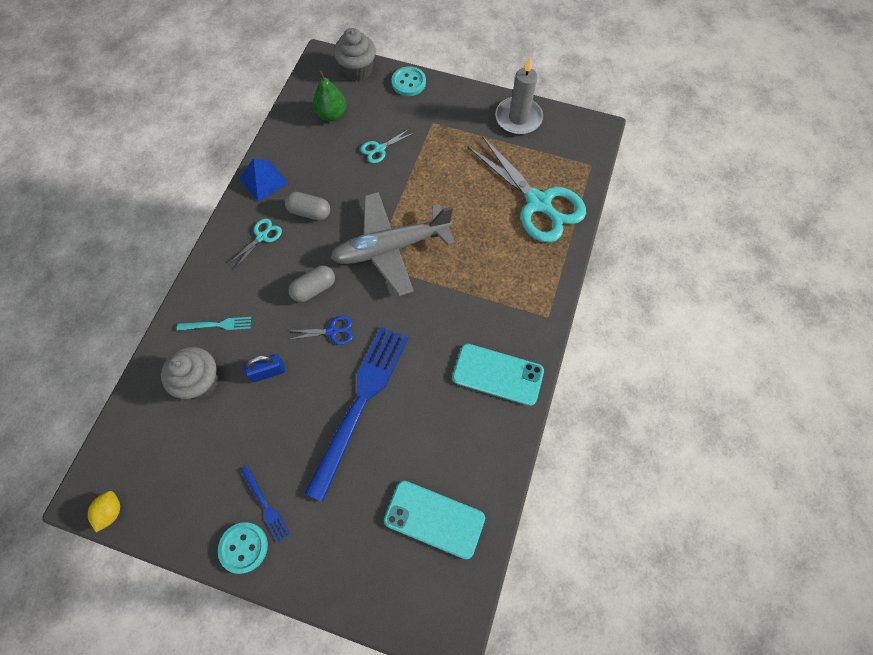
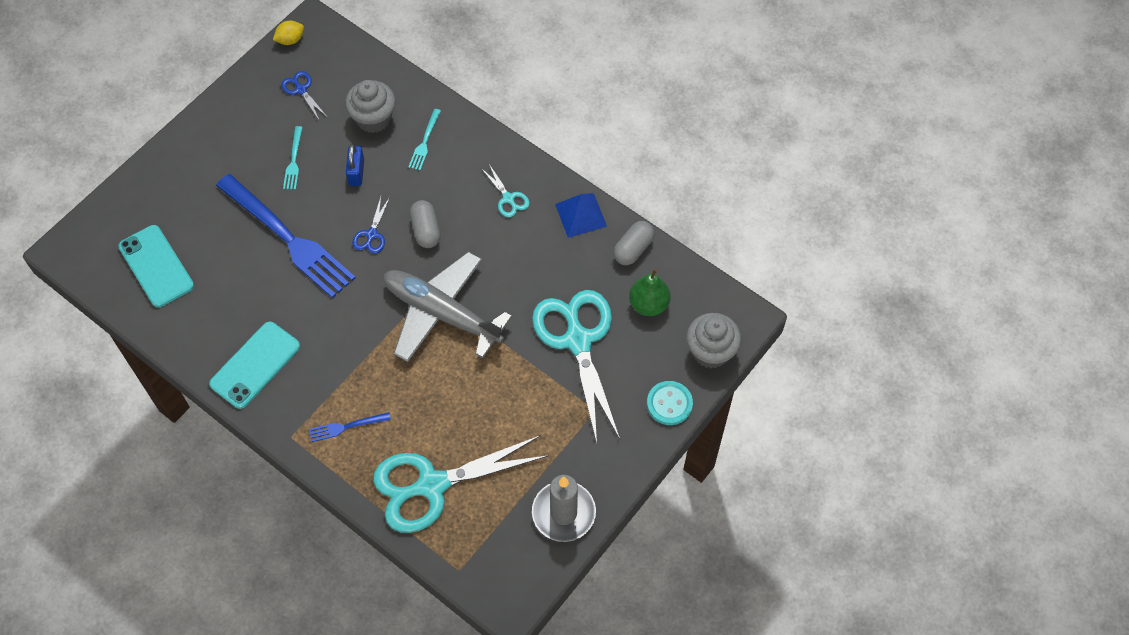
camera: 110 degrees right, 5 degrees down
(111, 511) = (290, 40): yellow lemon -> yellow lemon turned 60 degrees counterclockwise
(178, 469) = (301, 90): none -> blue scissors
(243, 547) = (212, 123): turquoise button -> none
(266, 505) = (236, 145): blue fork -> blue fork (346, 427)
(270, 437) = (293, 161): none -> turquoise fork
(309, 212) = (520, 248): grey capsule -> grey capsule (633, 249)
(379, 149) = (578, 341): turquoise scissors -> turquoise scissors, size x2.37
(391, 248) = (441, 313): grey plane -> grey plane turned 60 degrees counterclockwise
(434, 519) = (156, 266): turquoise phone -> turquoise phone turned 75 degrees counterclockwise

